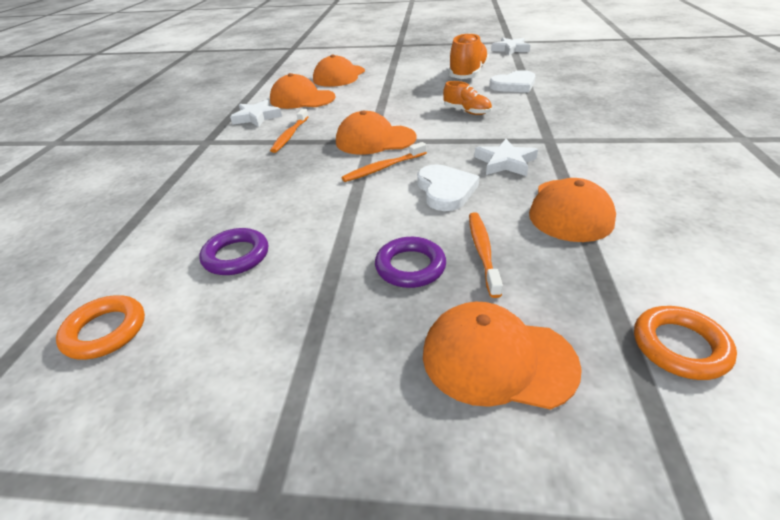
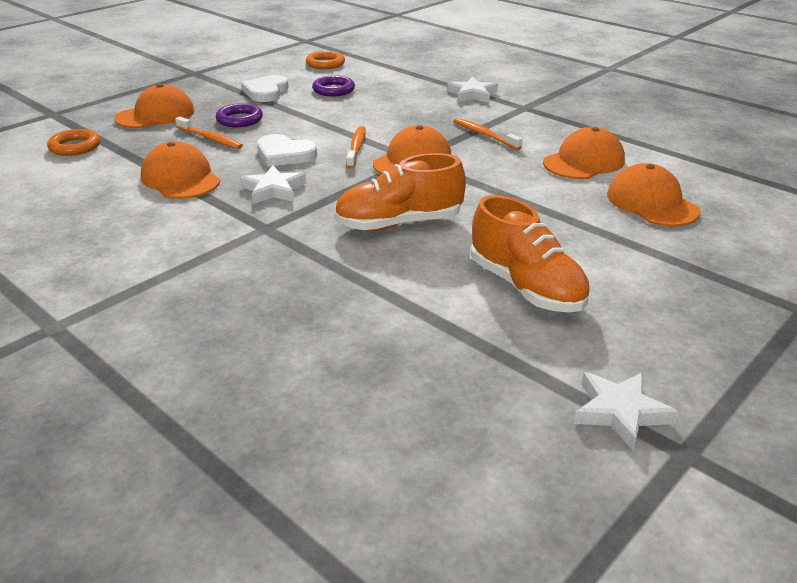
camera: 125 degrees right, 5 degrees down
(256, 117) = (557, 133): white star -> white star (472, 94)
(467, 112) = (399, 223): orange shoe -> orange shoe, size x1.77
(514, 85) = (427, 296): white heart -> white heart (266, 92)

